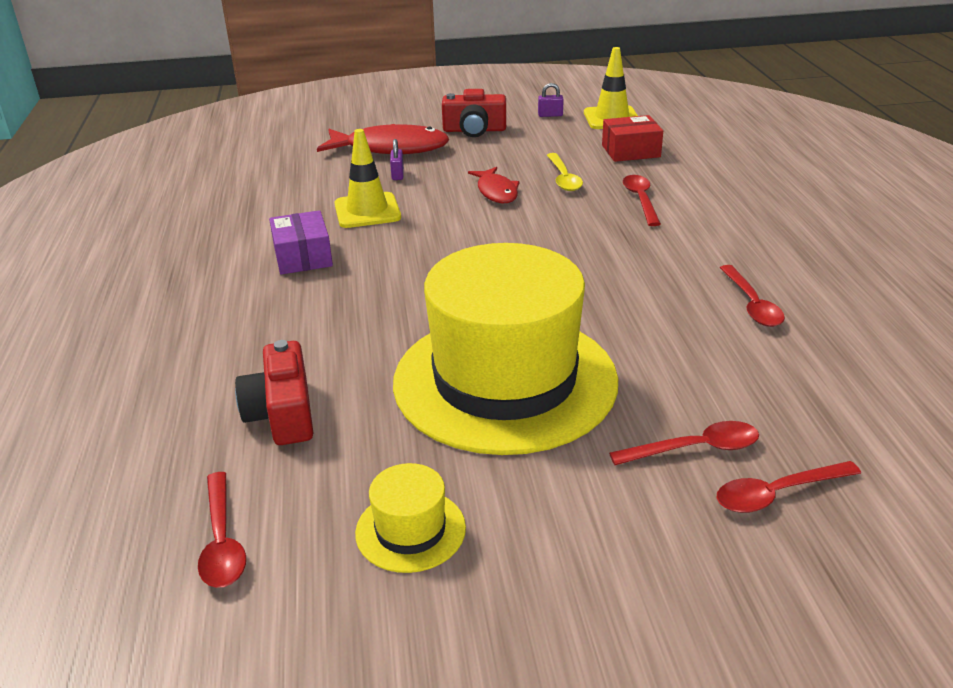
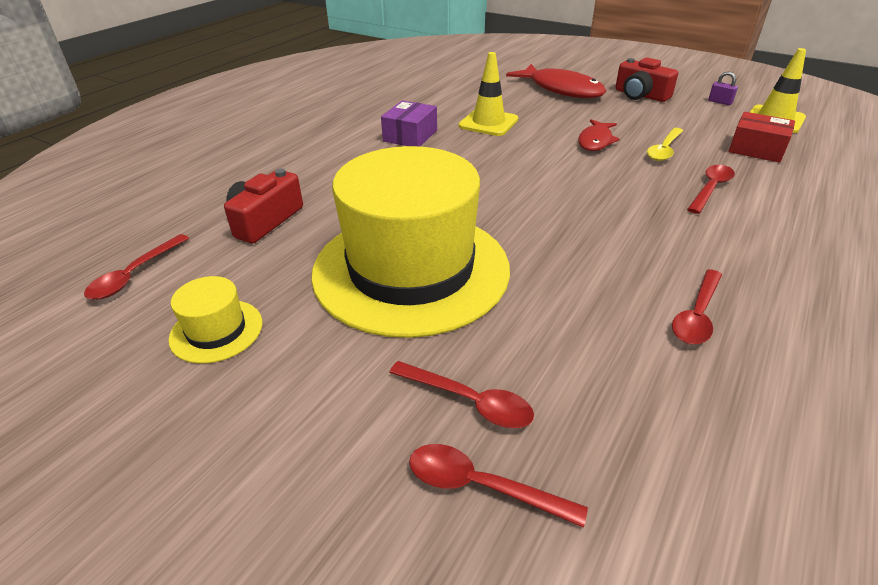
camera: 40 degrees right, 5 degrees up
(397, 175) = (541, 107): purple padlock -> none

